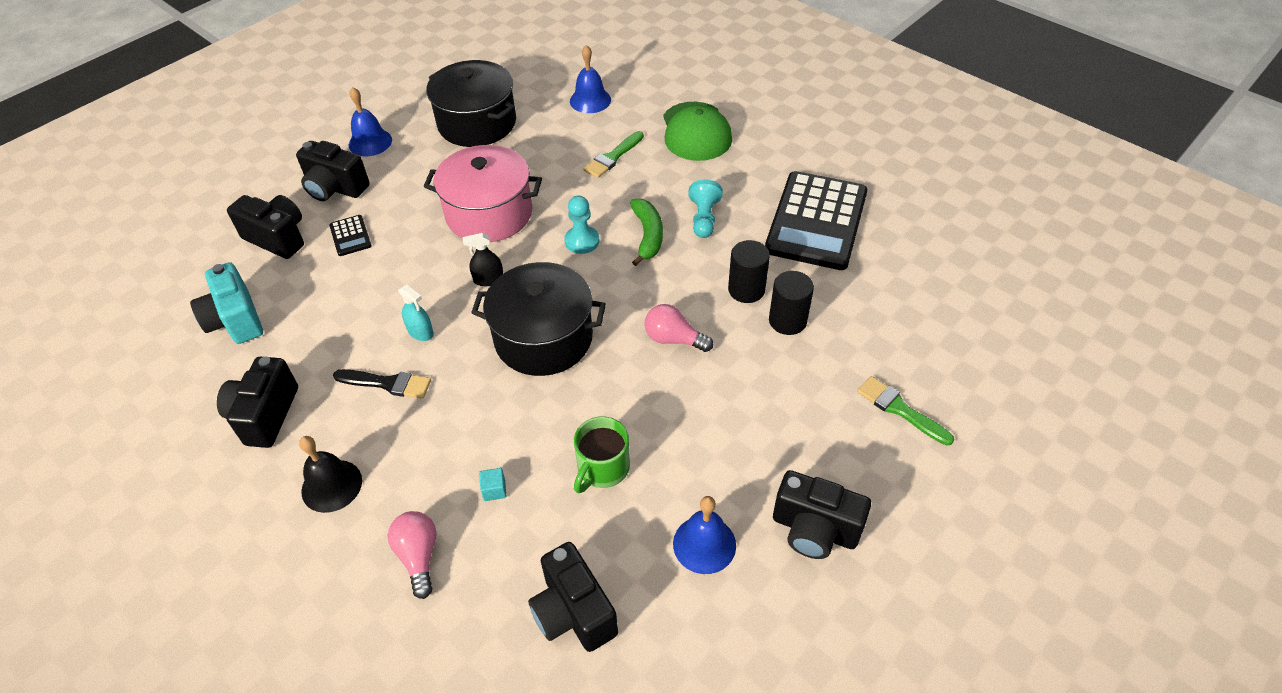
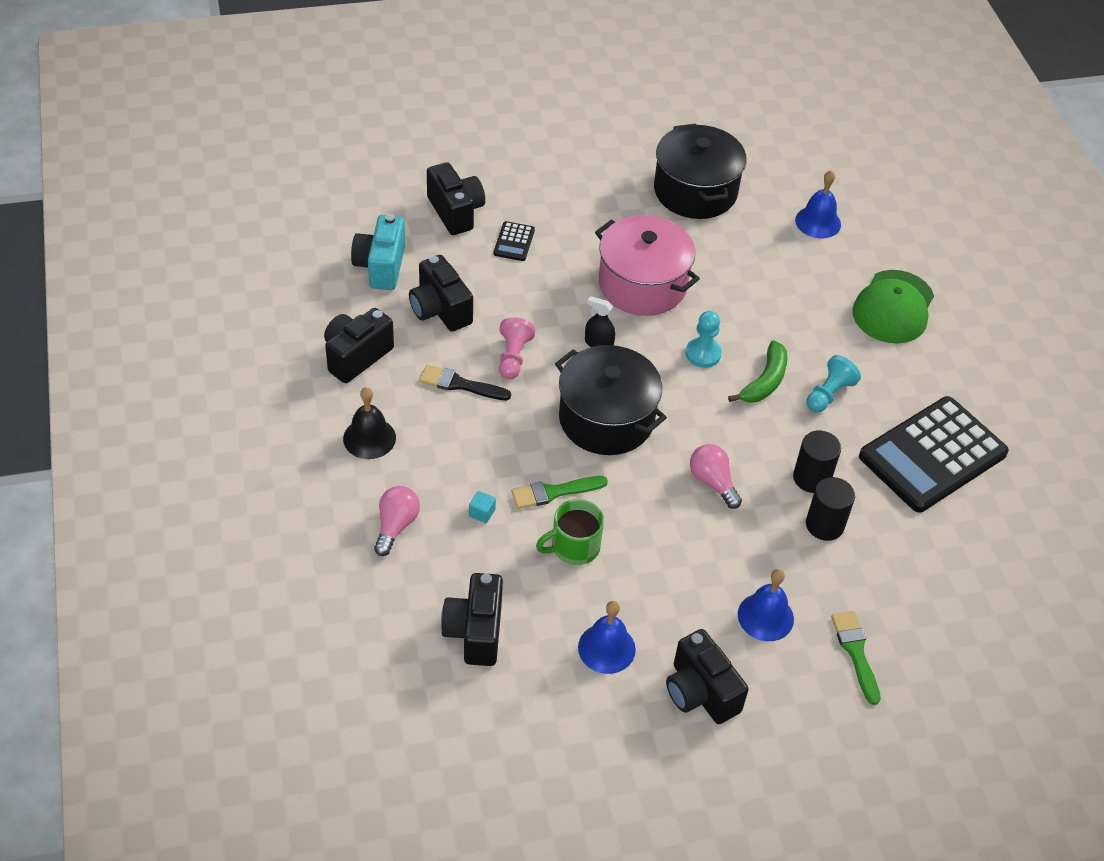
camera: 30 degrees right, 0 degrees up
(335, 188) = (530, 190): black camera -> black camera (440, 310)
(370, 142) = (588, 161): blue bell -> blue bell (765, 616)
(387, 383) = (460, 384): black brush -> black brush turned 150 degrees clockwise
(420, 332) = (513, 357): turquoise spray bottle -> pink pawn
(613, 157) = (793, 290): green brush -> green brush (554, 492)

